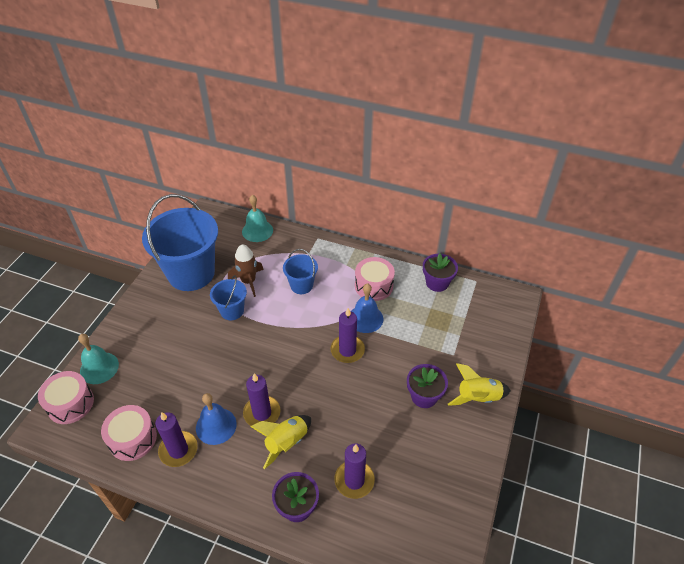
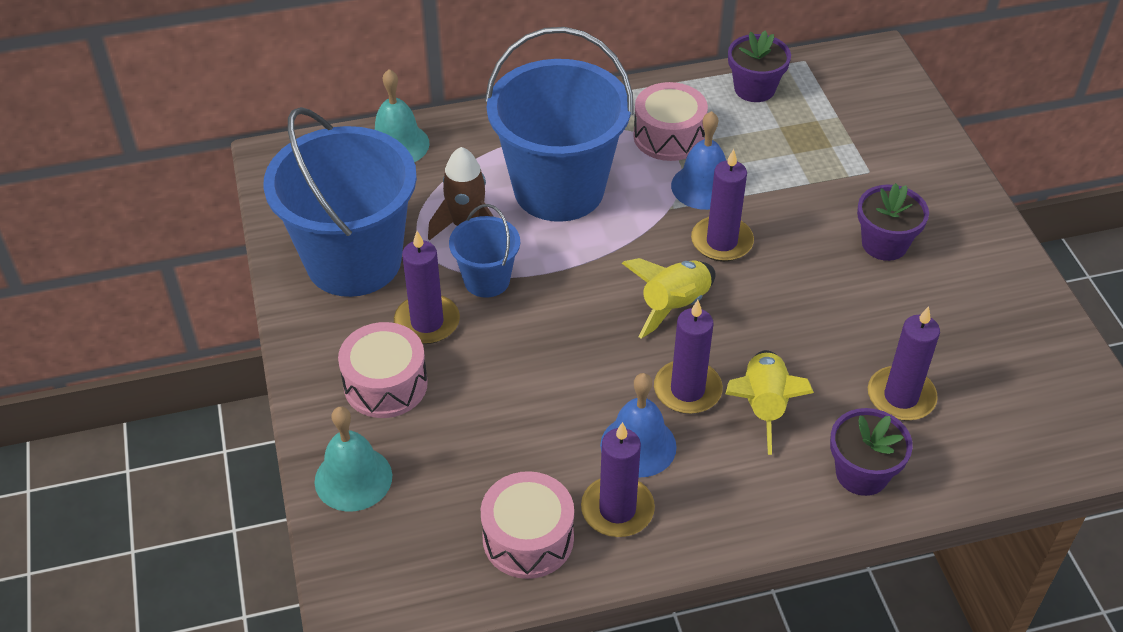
camera: 35 degrees left, 0 degrees up
(70, 403) = (364, 555): pink drum -> pink drum (385, 384)
(191, 316) = (427, 322): none -> purple candle
(301, 285) = (559, 189): blue bucket -> blue bucket, size x2.08
(477, 397) = (951, 208): yellow rocket -> yellow rocket (674, 305)

